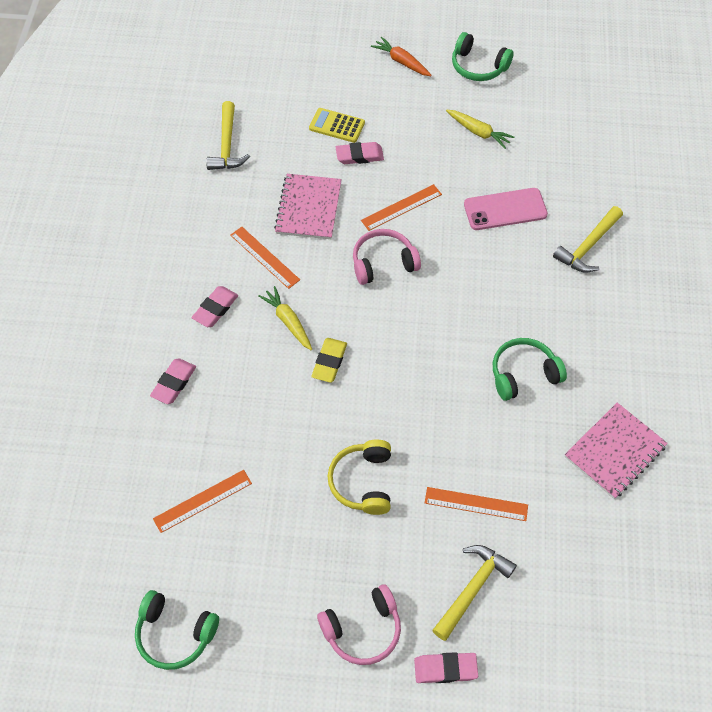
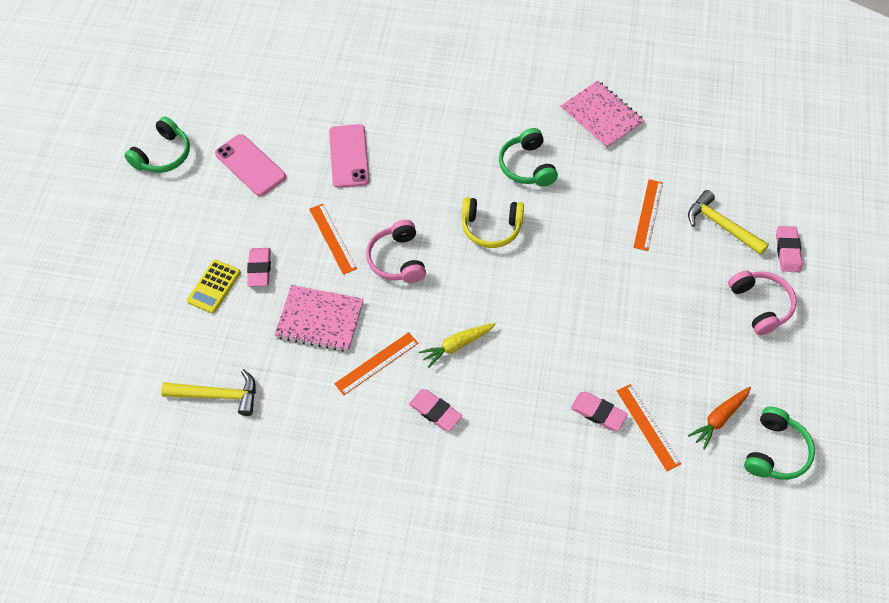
camera: 85 degrees left, 0 degrees up
(174, 383) = (520, 452): pink eraser -> pink eraser (598, 413)
(329, 362) = (505, 313): yellow eraser -> none
(363, 482) = (628, 295): yellow headphones -> yellow headphones (491, 227)
(401, 62) = (138, 220): orange carrot -> orange carrot (719, 418)
(478, 132) = (250, 165): yellow carrot -> pink phone
(588, 246) = (399, 102): yellow hammer -> none

